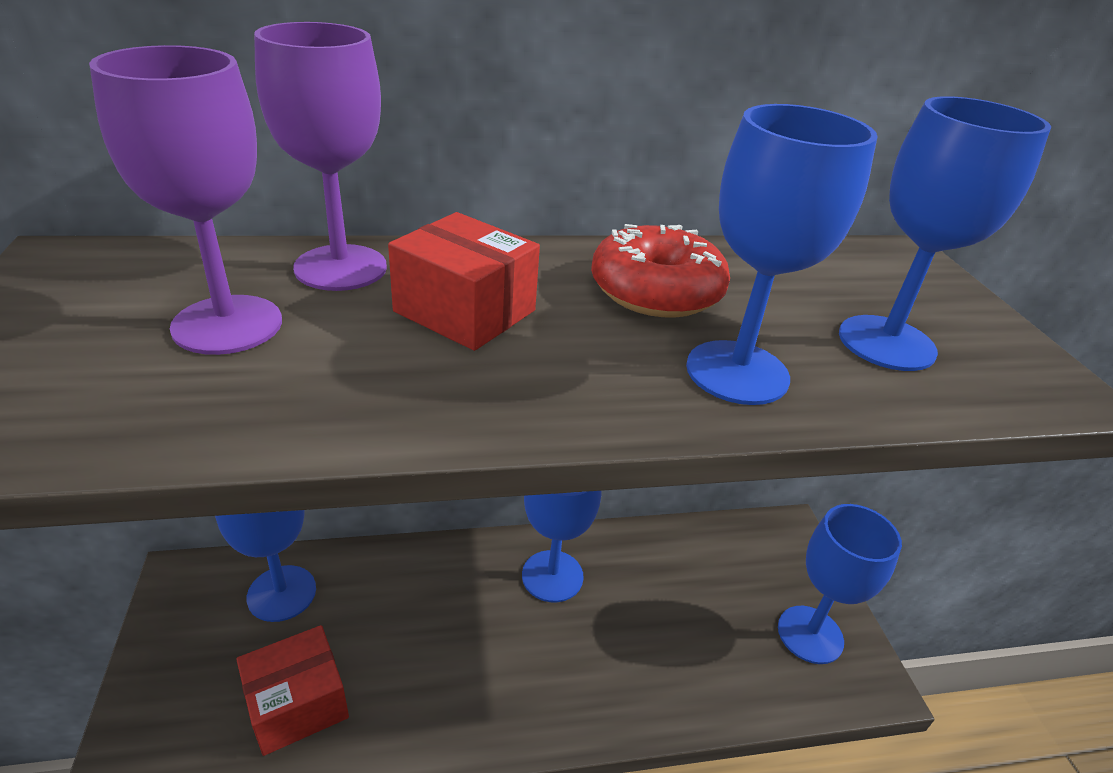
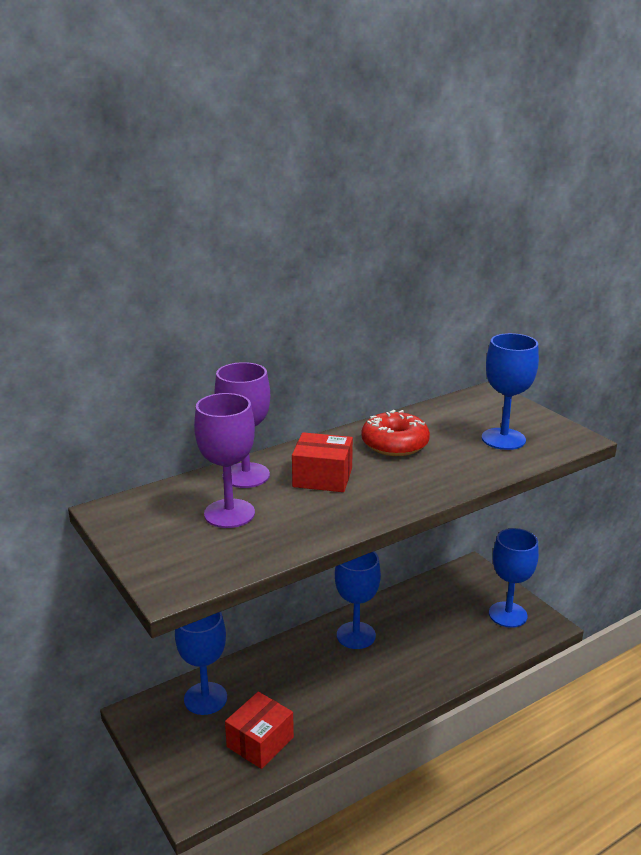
camera: 20 degrees left, 10 degrees down
(737, 372) = (453, 469): blue goblet -> none

